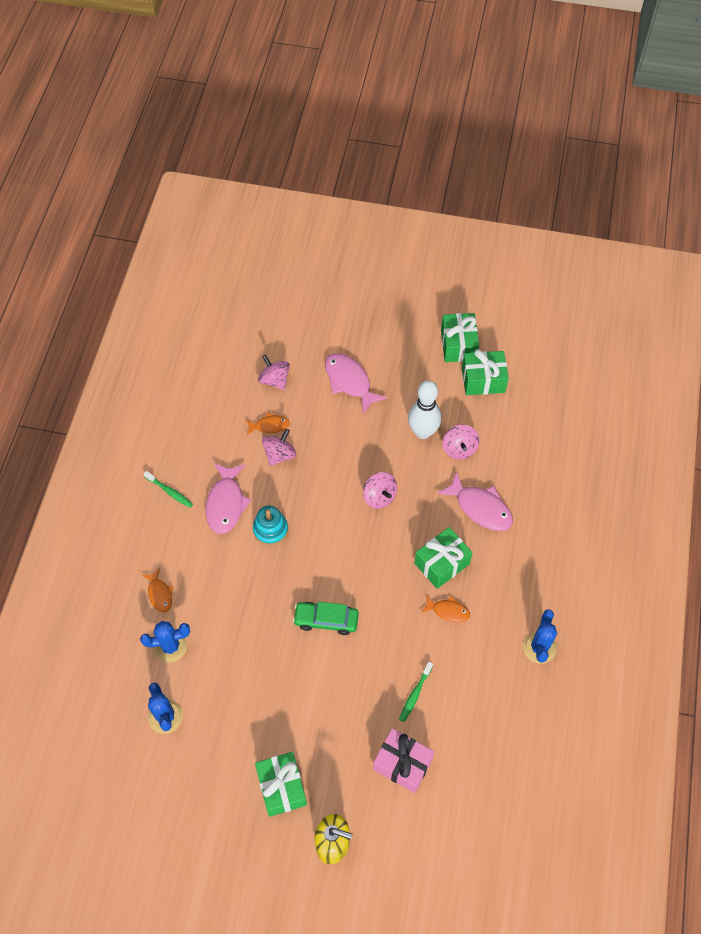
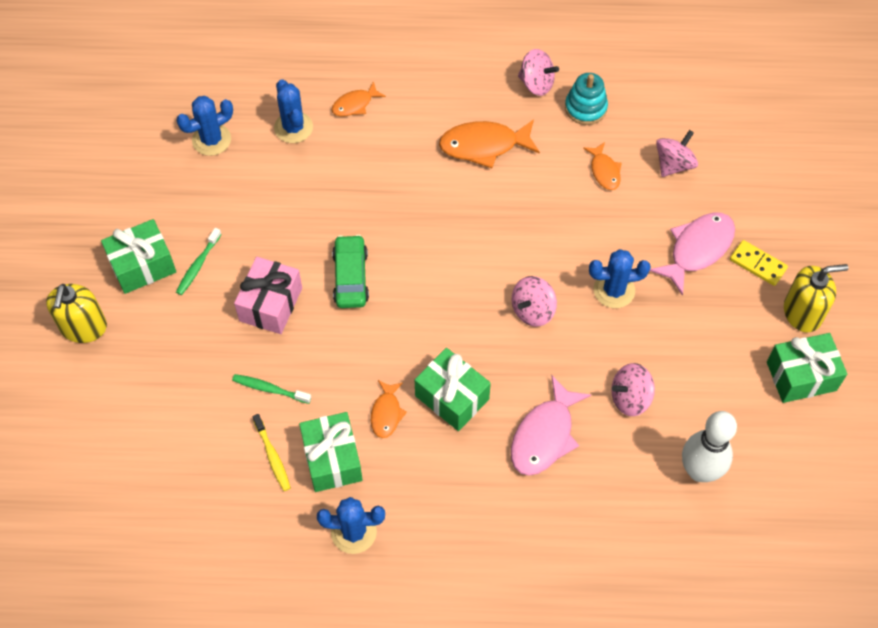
camera: 80 degrees right, 0 degrees up
(170, 492) = (486, 87): green toothbrush -> green toothbrush (198, 265)
(226, 503) = (484, 146): pink fish -> orange fish
(270, 529) = (459, 198): turquoise stacking toy -> turquoise stacking toy (585, 108)
(279, 454) = (565, 189): pink spinning top -> pink spinning top (536, 83)
(368, 348) = (758, 264): none -> yellow domino
(372, 441) = (614, 290): none -> blue cactus
(402, 764) = (181, 387): pink gift -> pink gift (271, 304)
(411, 332) = (802, 313): none -> yellow soap dispenser
(423, 432) = (644, 349): white bowling pin -> white bowling pin (699, 471)
(472, 698) = (272, 456): none -> yellow toothbrush
(483, 380) = (751, 416): green gift -> green gift (332, 459)

